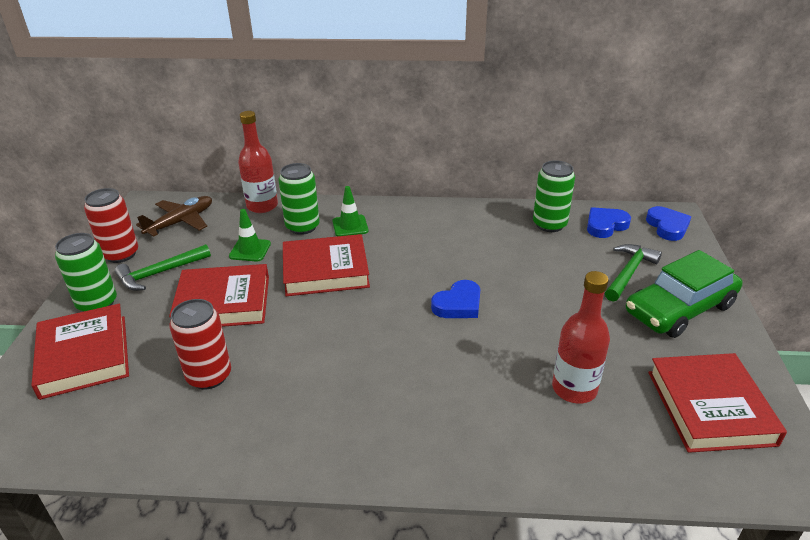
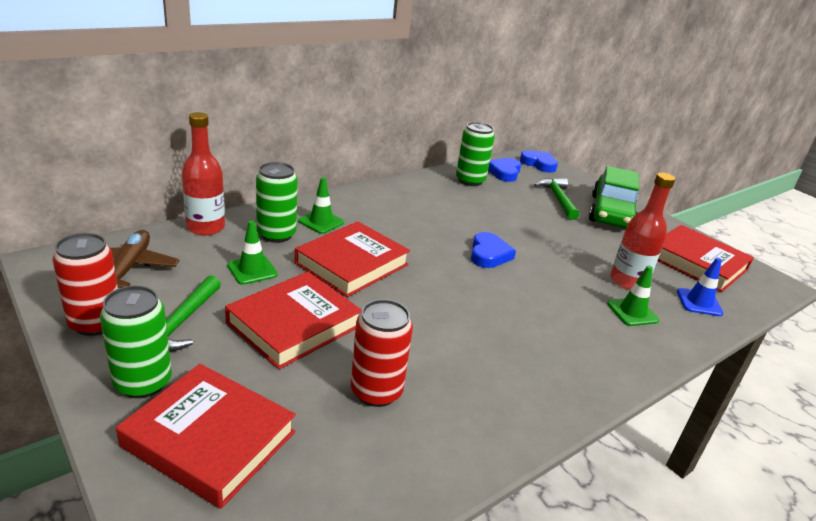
camera: 45 degrees left, 5 degrees down
(528, 420) = (632, 312): none -> green traffic cone
(633, 448) = (699, 302): none -> blue traffic cone

